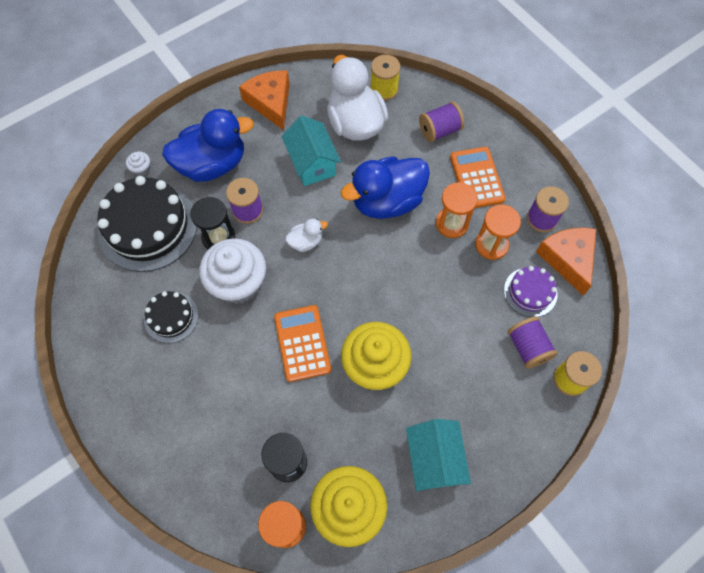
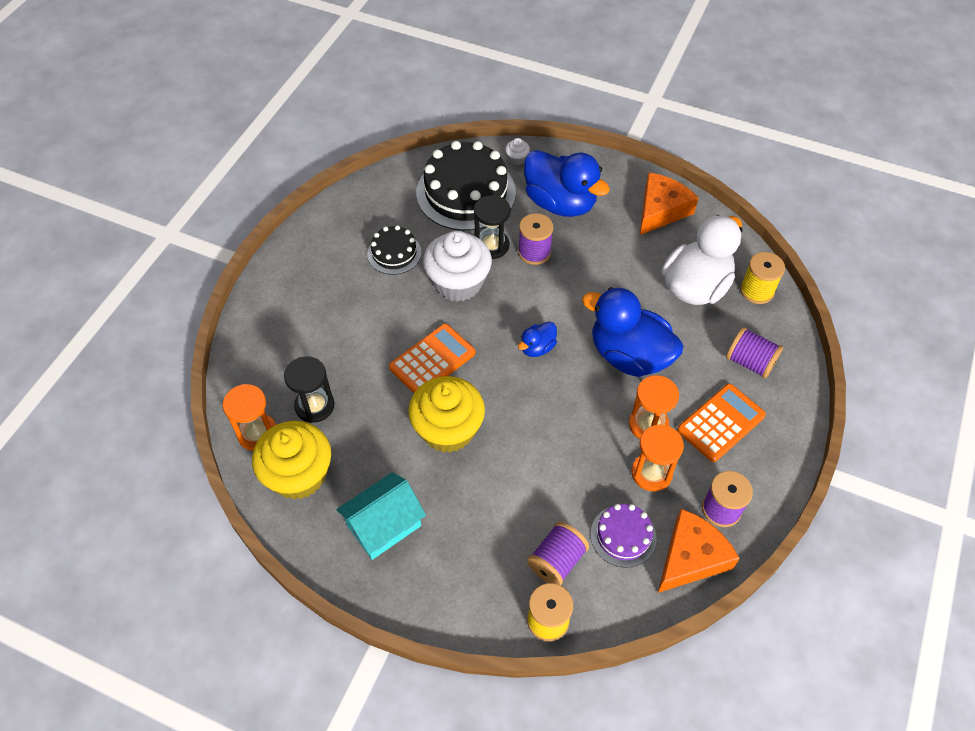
camera: 60 degrees right, 10 degrees down
(306, 242) = (535, 312): white duck -> none
(312, 163) = (622, 275): turquoise house -> none
(340, 259) = (537, 348): none -> blue duck

